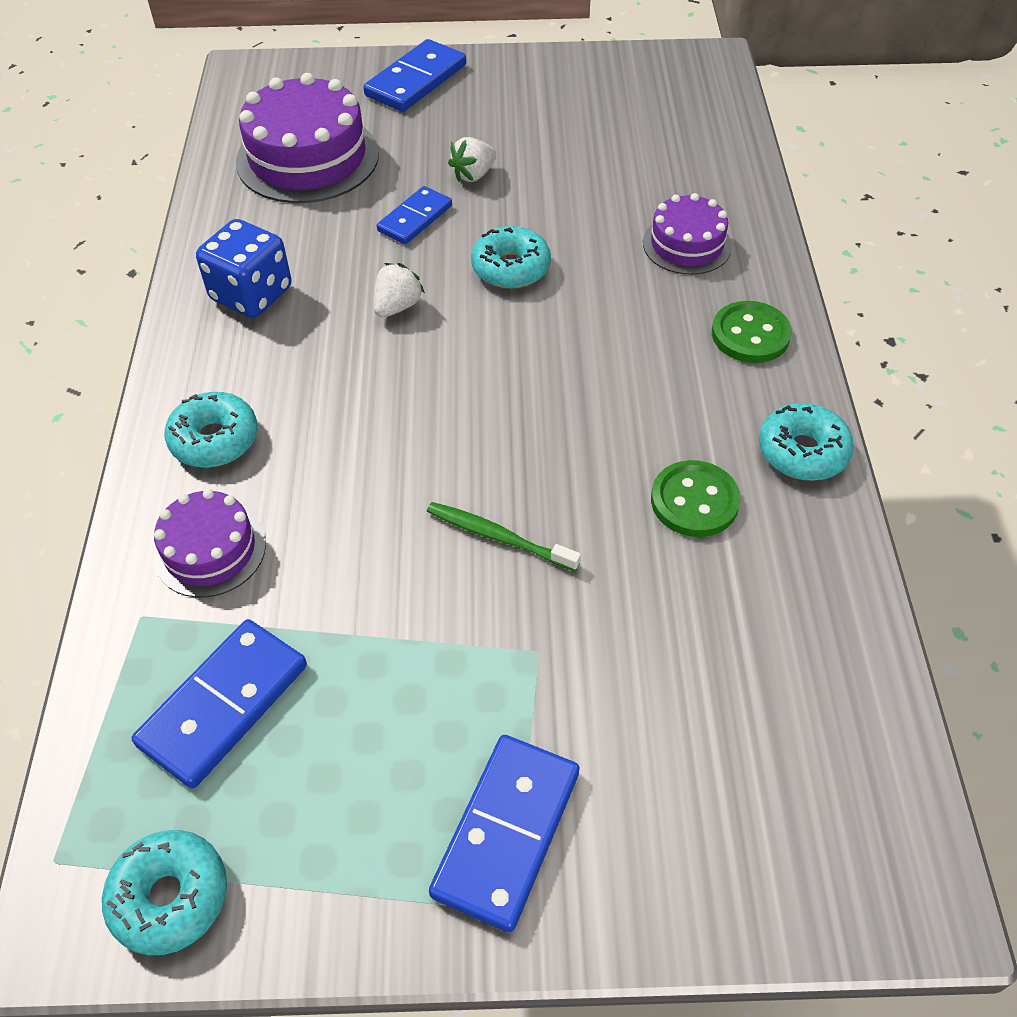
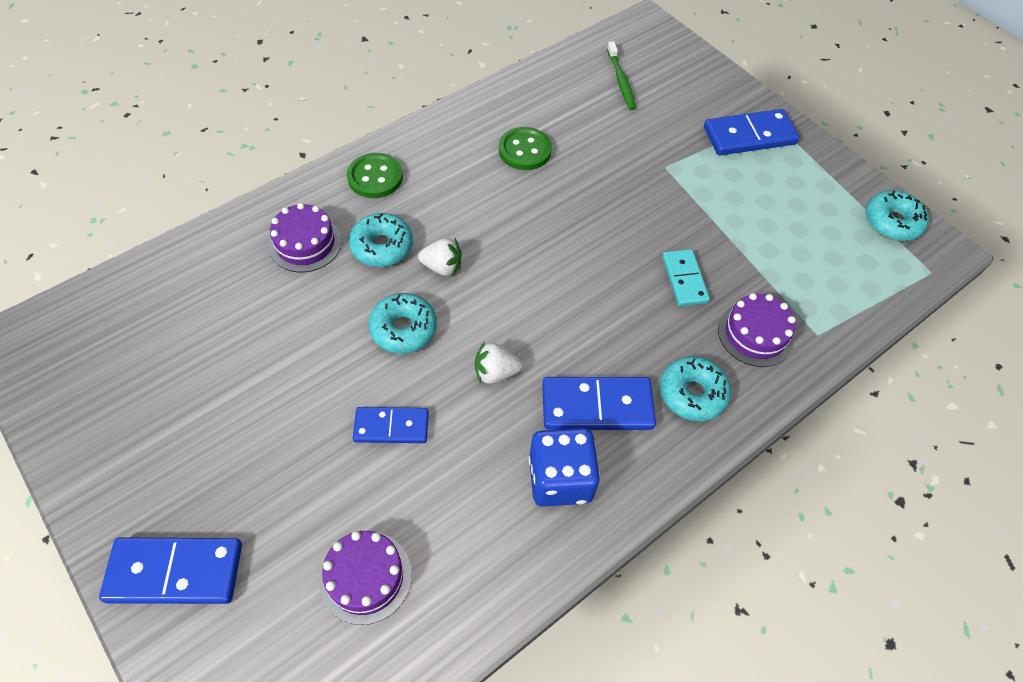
camera: 130 degrees left, 5 degrees up
(223, 705) = (813, 263): blue domino -> blue domino (597, 406)
(307, 158) = (365, 577): purple cake -> purple cake, size x0.57
(344, 534) = (684, 279): none -> turquoise domino
(473, 175) = (305, 421): white strawberry -> white strawberry (442, 267)
(498, 537) = (621, 214): green toothbrush -> green toothbrush (621, 81)
(802, 452) = (453, 124): turquoise donut -> turquoise donut (382, 246)

